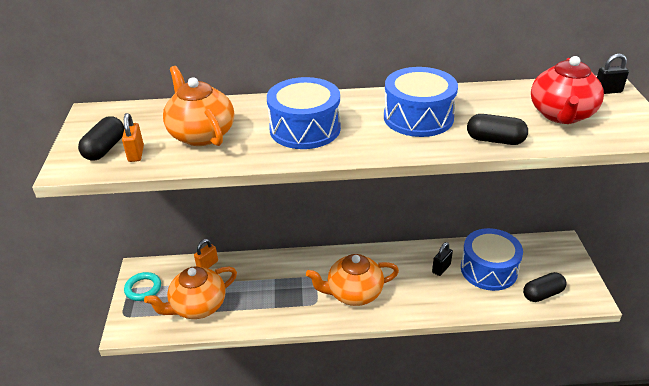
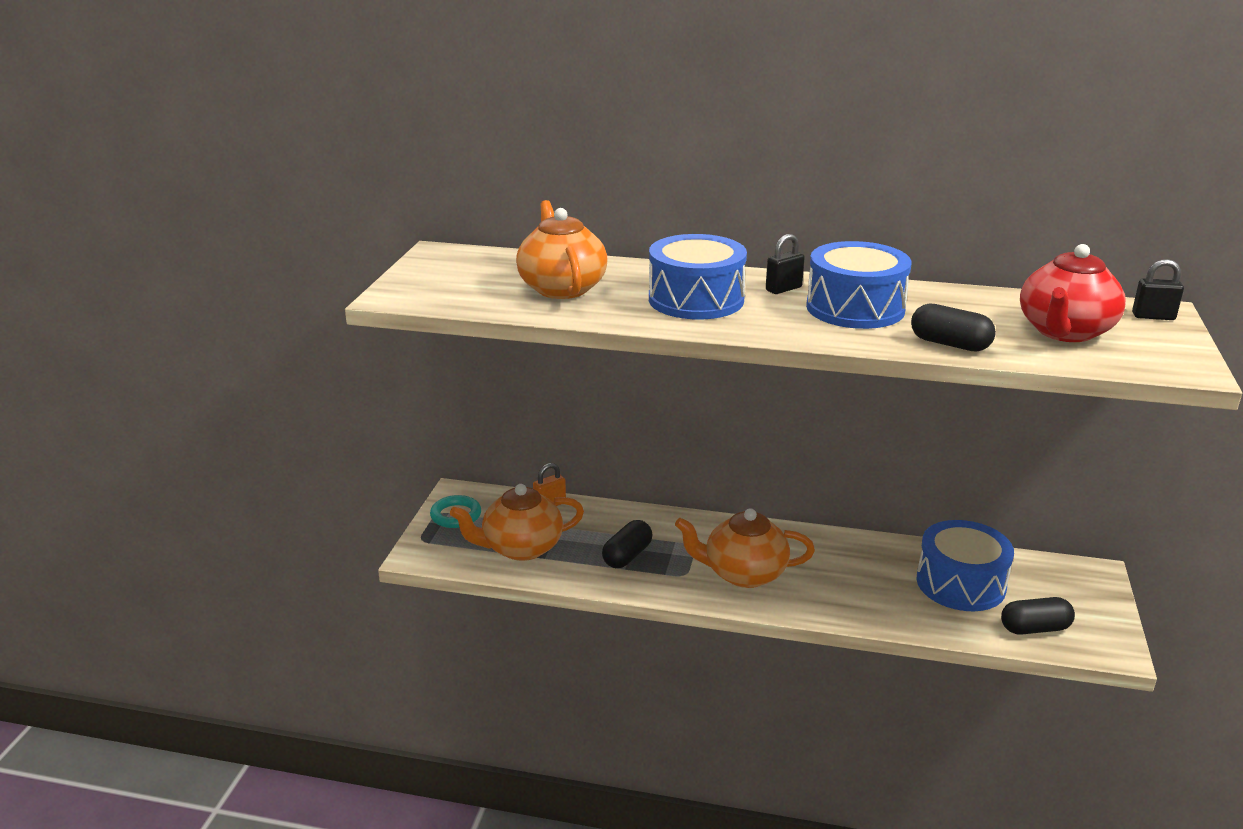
camera: 15 degrees right, 10 degrees down
(105, 149) = (440, 286): black capsule -> black capsule (627, 556)
(136, 154) = (475, 295): orange padlock -> none
(441, 268) = (886, 569): black padlock -> black padlock (783, 289)

